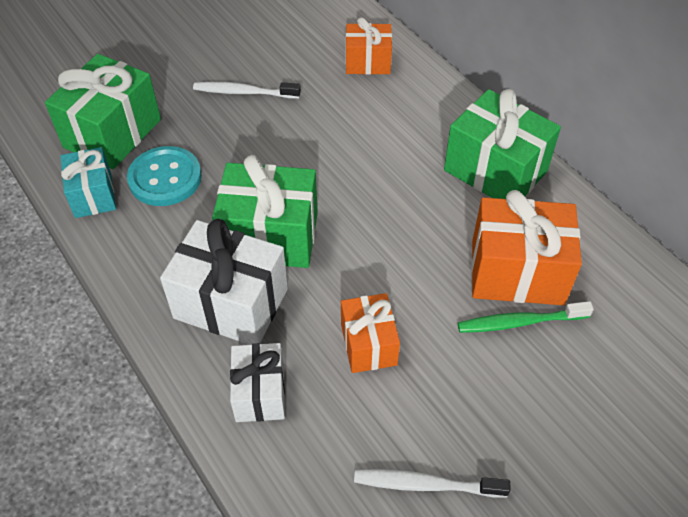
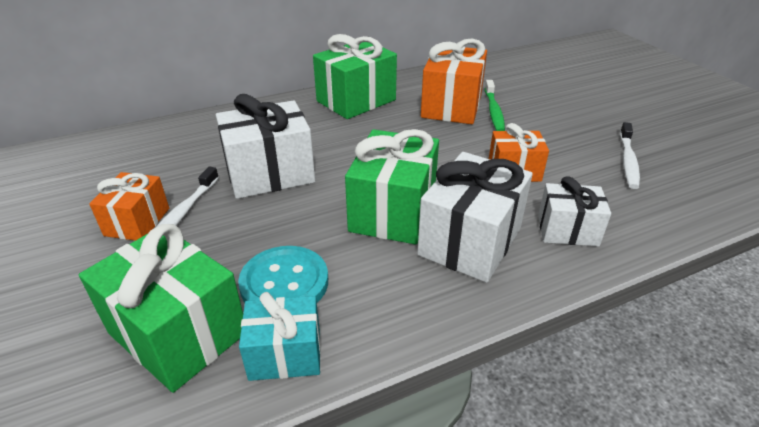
camera: 80 degrees left, 15 degrees down
(316, 132) = (270, 173): none -> white gift
(368, 62) = (196, 138): orange gift -> orange gift (137, 222)

